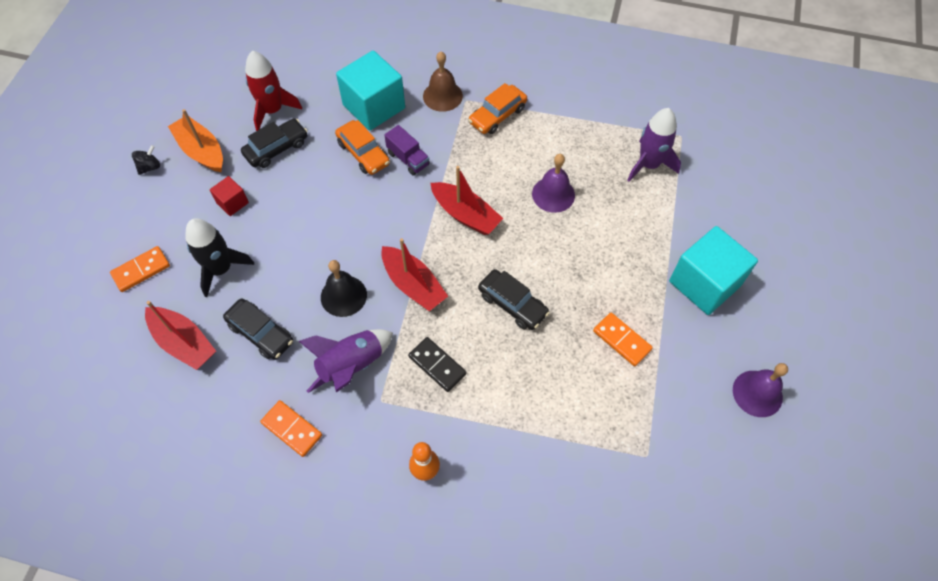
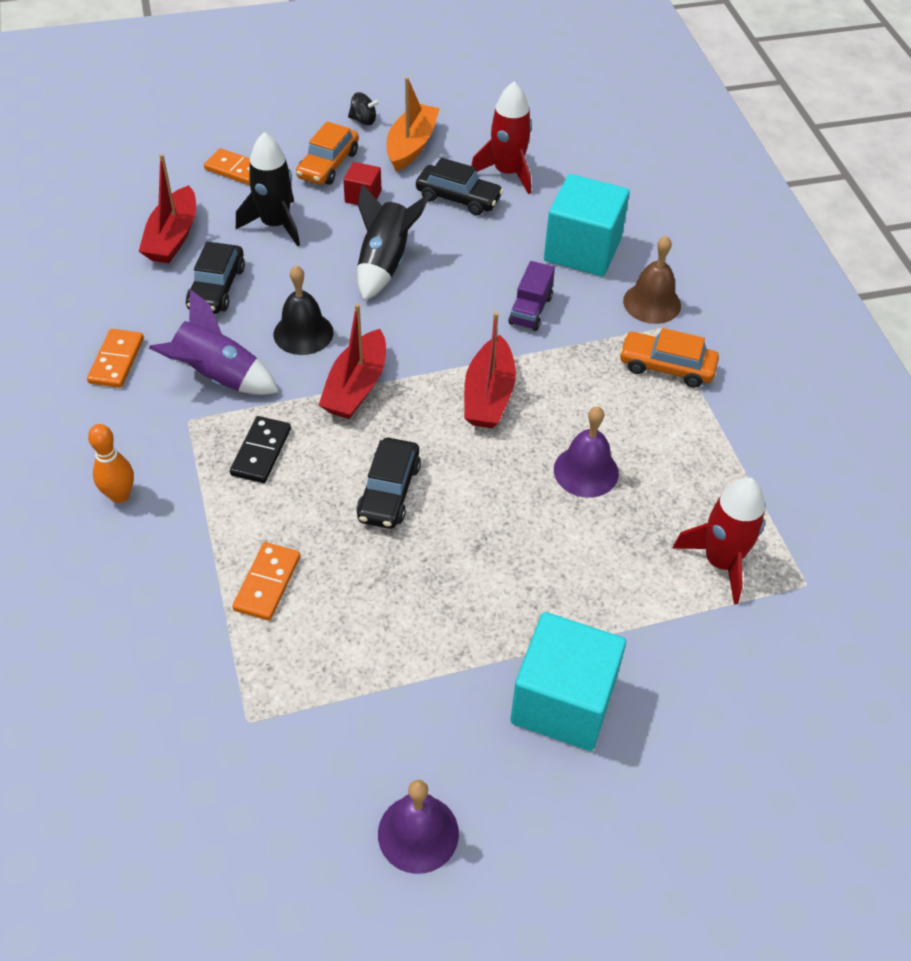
camera: 60 degrees right, 10 degrees down
(310, 219) = (385, 264): none -> black rocket
(363, 153) = (507, 269): orange car -> orange car (328, 165)
(621, 340) = (406, 630): orange domino -> orange domino (267, 583)
(649, 164) = (720, 562): purple rocket -> red rocket

